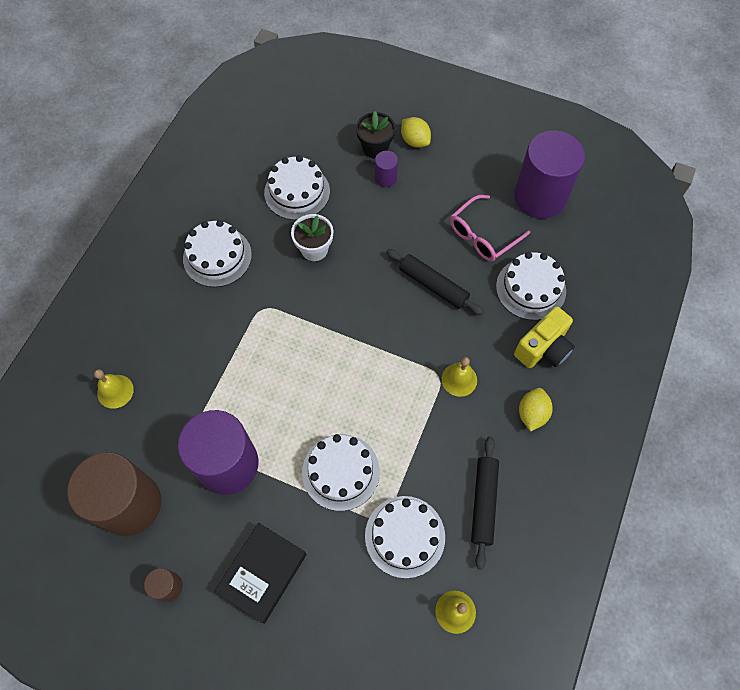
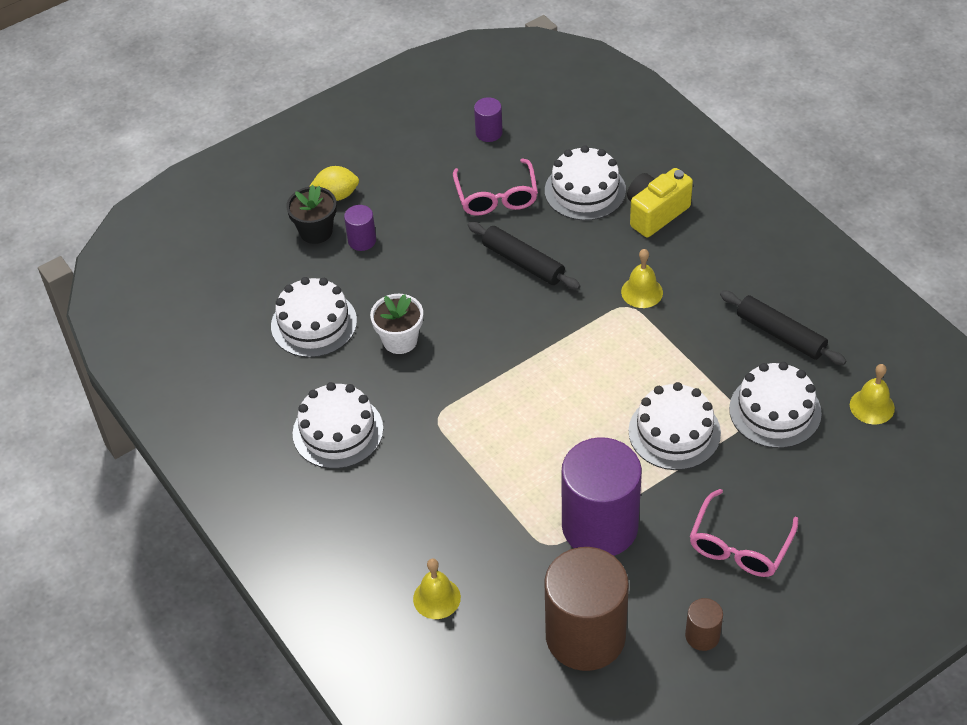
camera: 55 degrees left, 15 degrees down
(262, 573) = (739, 545): black book -> pink glasses
(433, 286) = (523, 262): black rolling pin -> black rolling pin turned 60 degrees clockwise
(532, 414) = (716, 255): yellow lemon -> none
(540, 197) = (489, 132): purple cylinder -> purple cylinder, size x0.43
(543, 348) = (655, 213): yellow camera -> yellow camera turned 120 degrees counterclockwise

